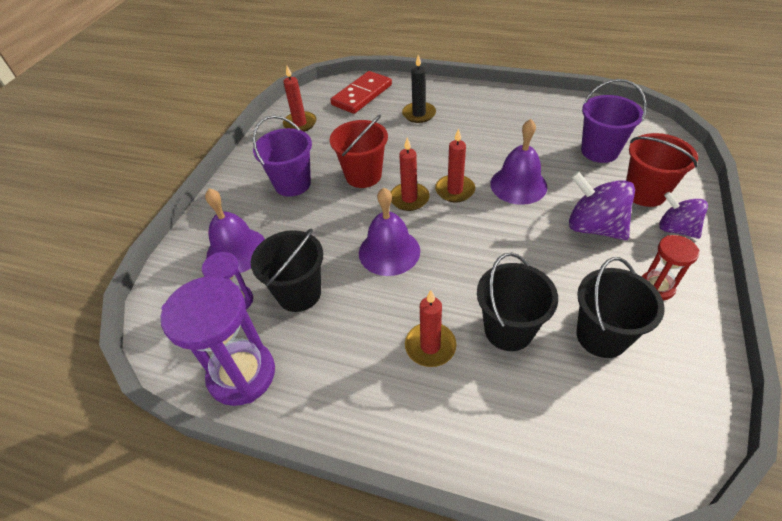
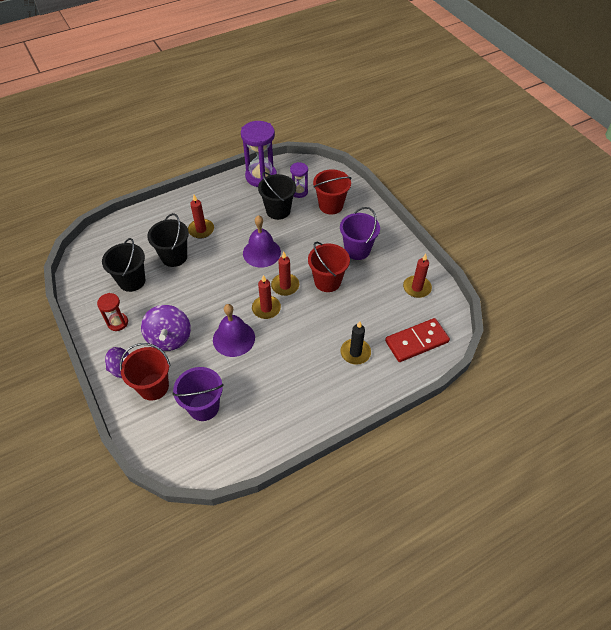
camera: 130 degrees right, 5 degrees up
(236, 251) = (331, 205): purple bell -> red bucket
(362, 95) = (416, 341): red domino -> red domino turned 75 degrees clockwise
(594, 227) = (169, 338): purple spinning top -> purple spinning top turned 90 degrees clockwise

